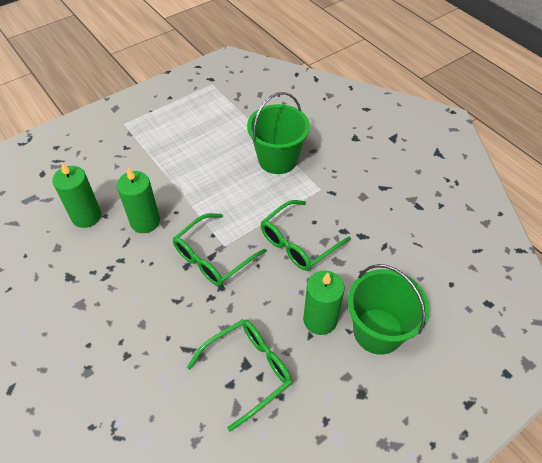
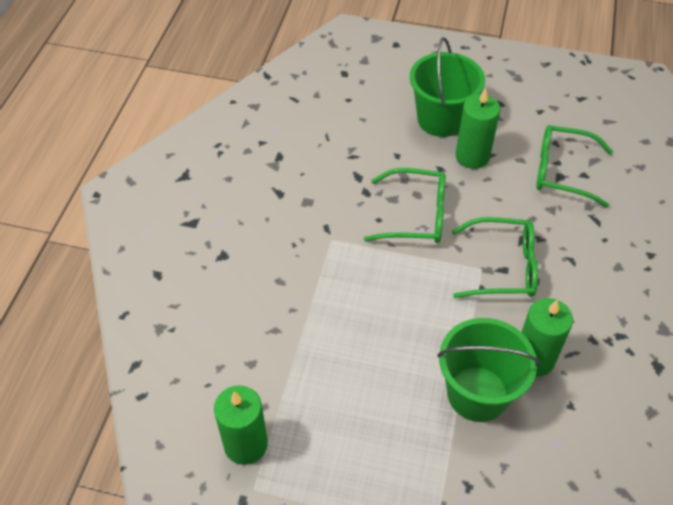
camera: 130 degrees left, 0 degrees up
(86, 216) = (592, 423): green candle -> green candle (245, 444)
(278, 159) = (326, 304): green bucket -> green bucket (477, 393)

